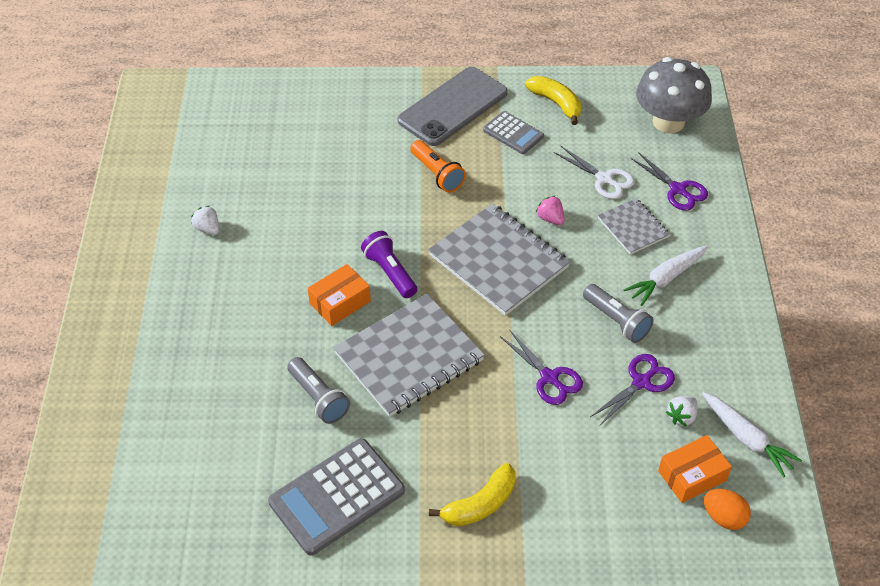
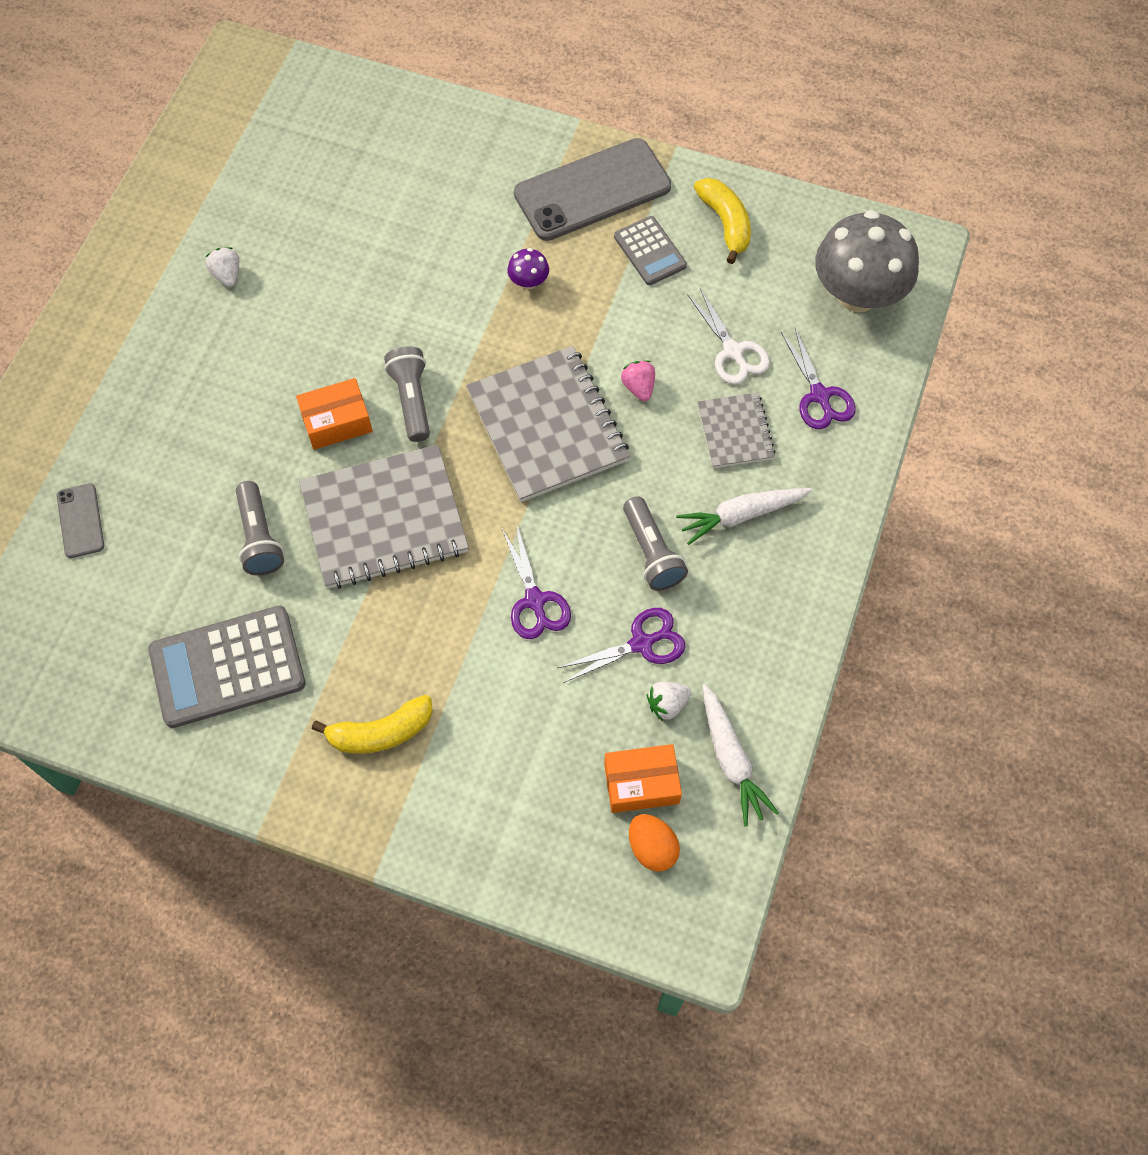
camera: 20 degrees right, 15 degrees up
(168, 429) = (80, 521): none -> grey phone
(390, 272) = (412, 400): purple flashlight -> grey flashlight
(437, 174) = (528, 281): orange flashlight -> purple mushroom

